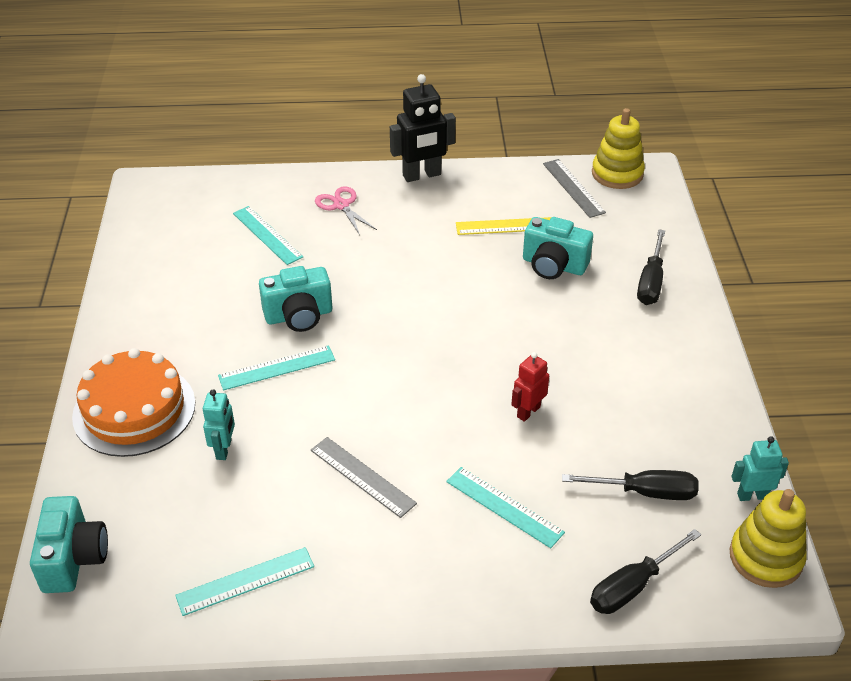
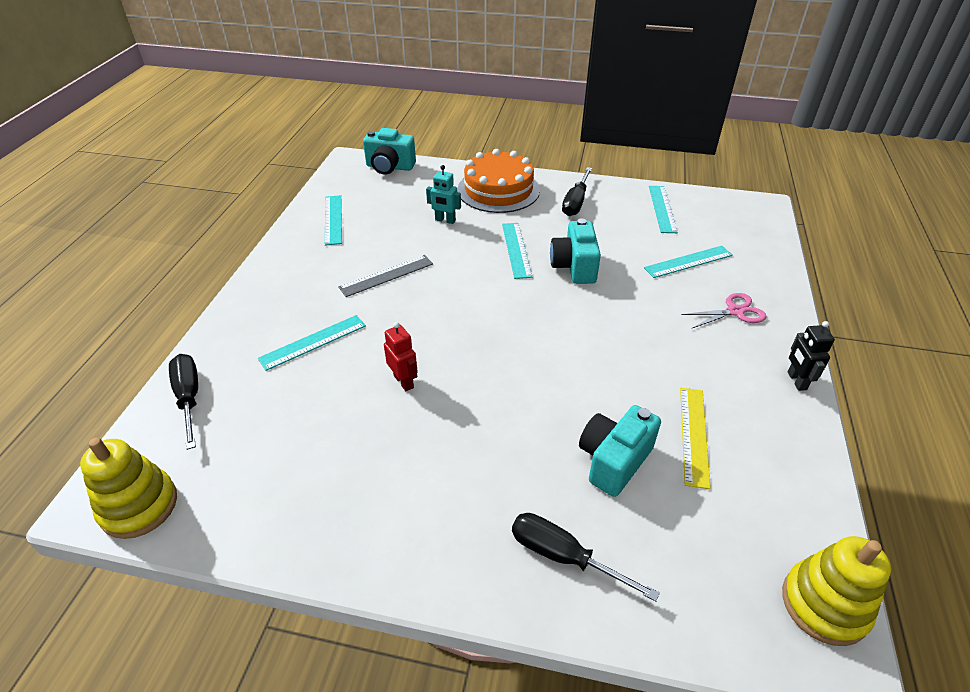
camera: 105 degrees right, 0 degrees up
(162, 257) = (662, 209): none -> turquoise ruler
(422, 175) = (796, 381): black robot -> black robot, size x0.59
(573, 188) = (781, 531): grey ruler -> none
(644, 492) = (268, 437): black screwdriver -> black screwdriver (576, 202)
(752, 495) = (207, 526): turquoise robot -> none

